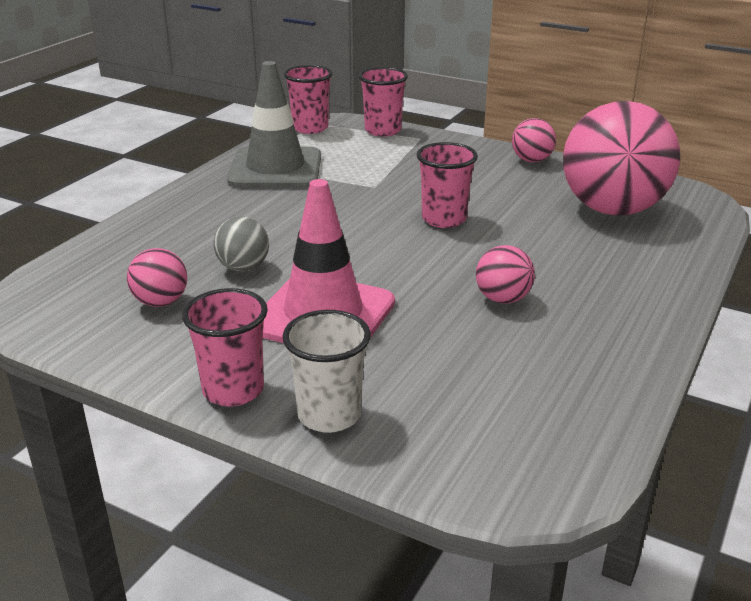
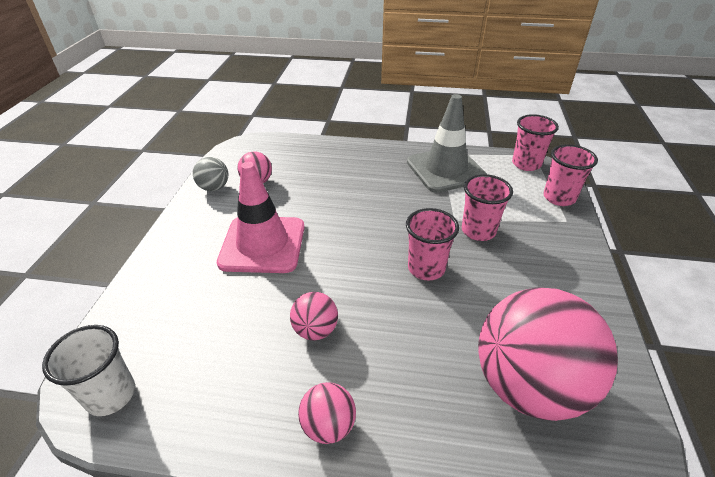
camera: 70 degrees right, 10 degrees up
(233, 390) = (177, 233): pink cup -> pink cup (478, 231)
(243, 268) = (306, 197): grey ball -> grey ball (214, 188)
(329, 415) = (157, 276): white cup -> white cup (111, 395)
(531, 160) = (589, 301): pink ball -> pink ball (328, 425)

